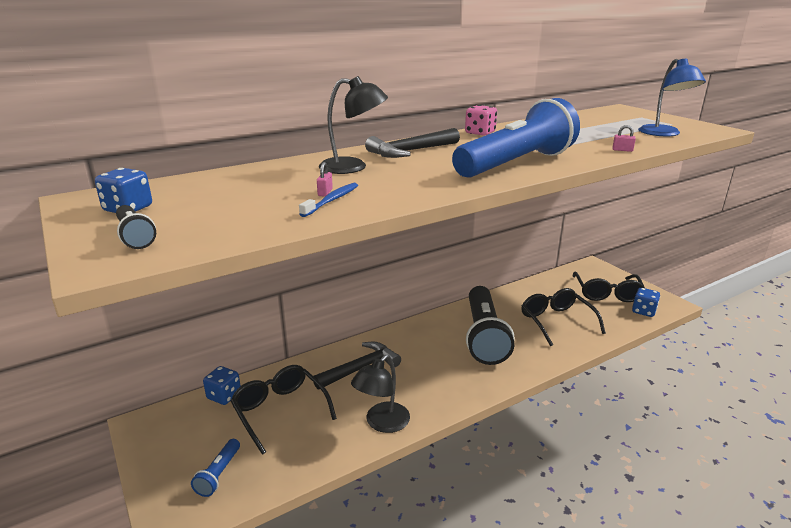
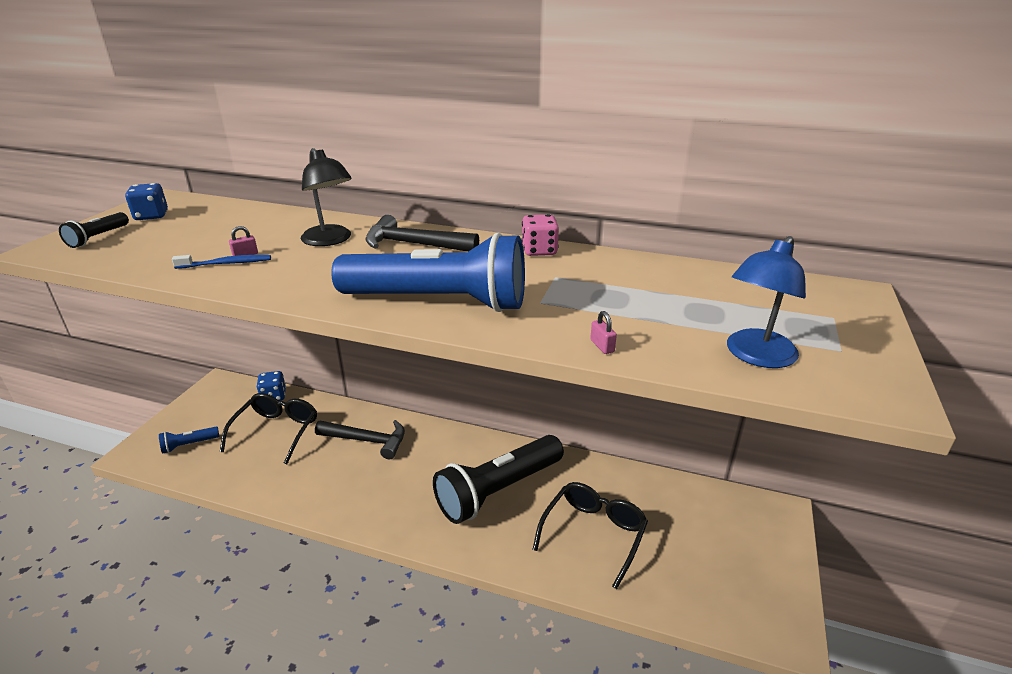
camera: 50 degrees right, 5 degrees up
(382, 423) = (302, 492): black lamp -> none
(607, 293) = (722, 554): black glasses -> none
(643, 311) = (724, 610): blue dice -> none

